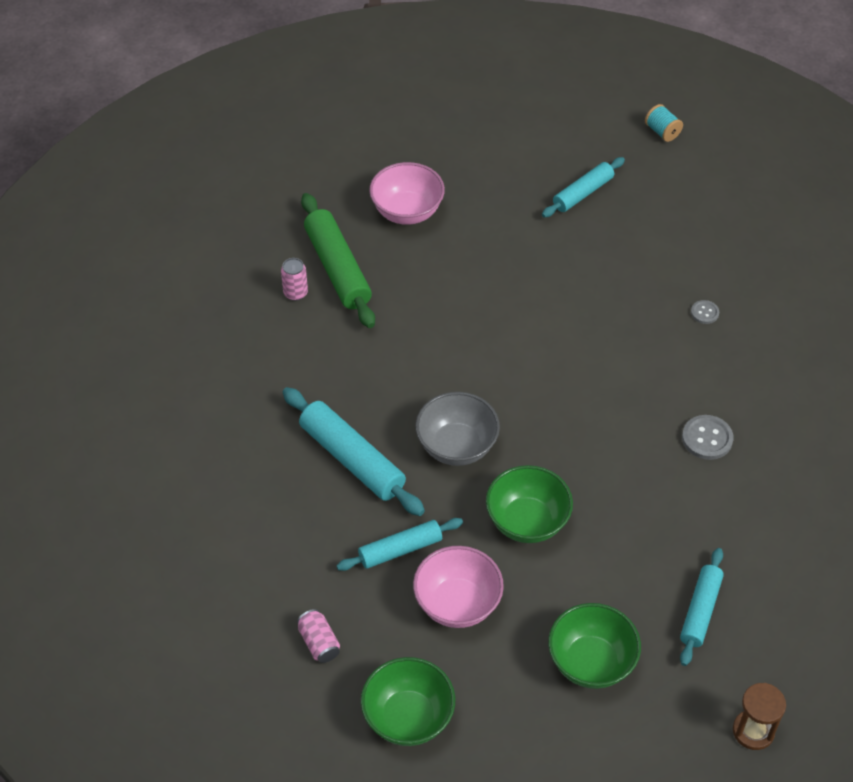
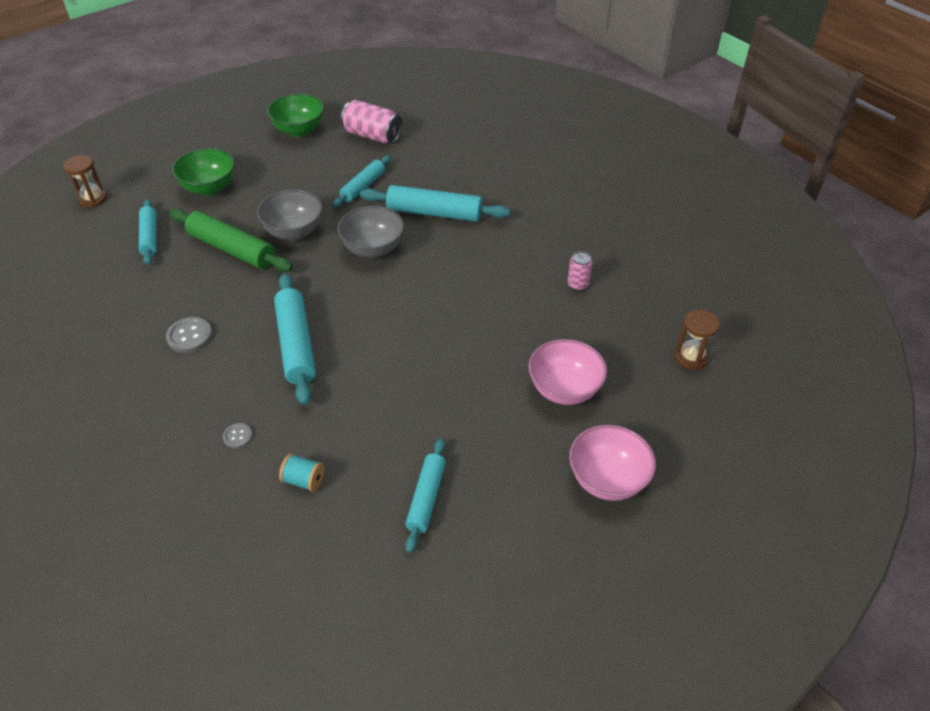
camera: 145 degrees right, 5 degrees down
(278, 182) = (690, 357): none -> brown hourglass
(319, 642) = (372, 136): pink can -> pink can, size x1.81
(337, 268) = (568, 316): green rolling pin -> green rolling pin (232, 249)
(457, 604) = (308, 179): pink bowl -> pink bowl (607, 480)
(527, 522) = (294, 232): green bowl -> grey bowl
(607, 373) = (296, 345): none -> turquoise rolling pin
(662, 132) = (393, 634): turquoise spool -> turquoise spool (304, 480)

